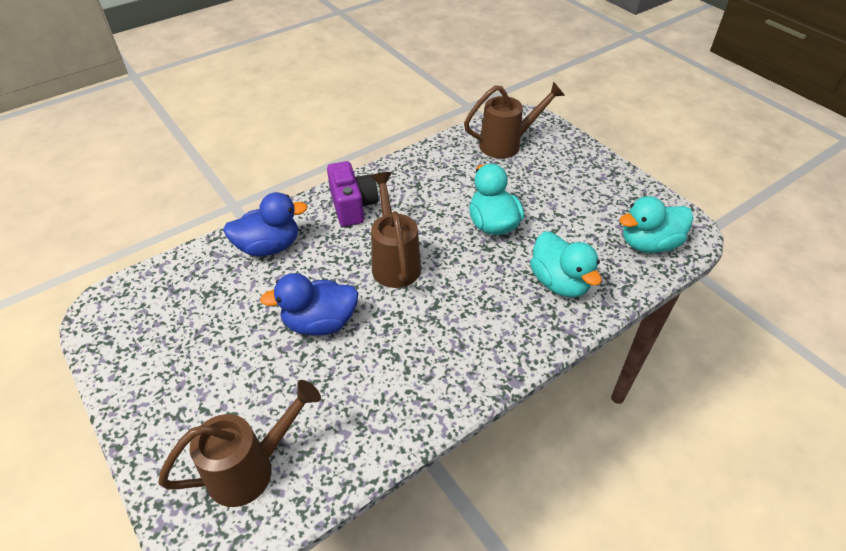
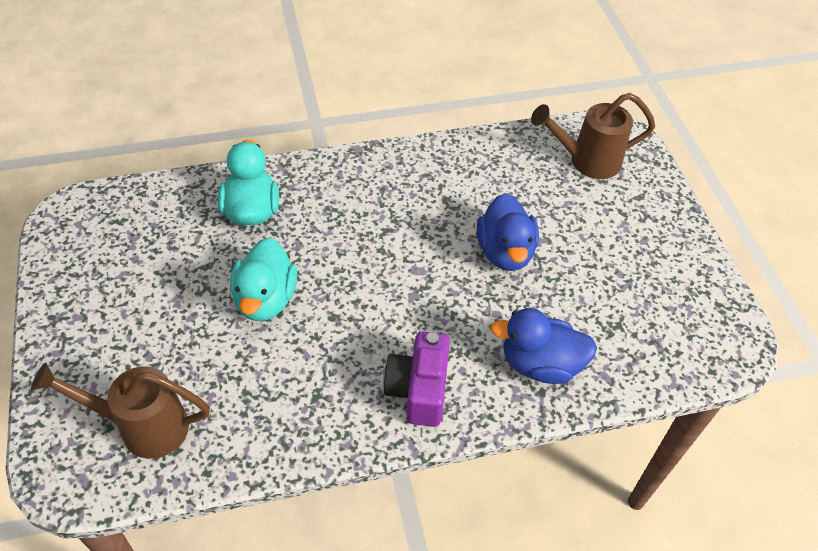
camera: 160 degrees left, 5 degrees up
(320, 323) = (505, 252): blue duck -> blue duck turned 75 degrees clockwise
(394, 261) = (403, 292): brown watering can -> none
(648, 244) = (125, 216): turquoise duck -> none

